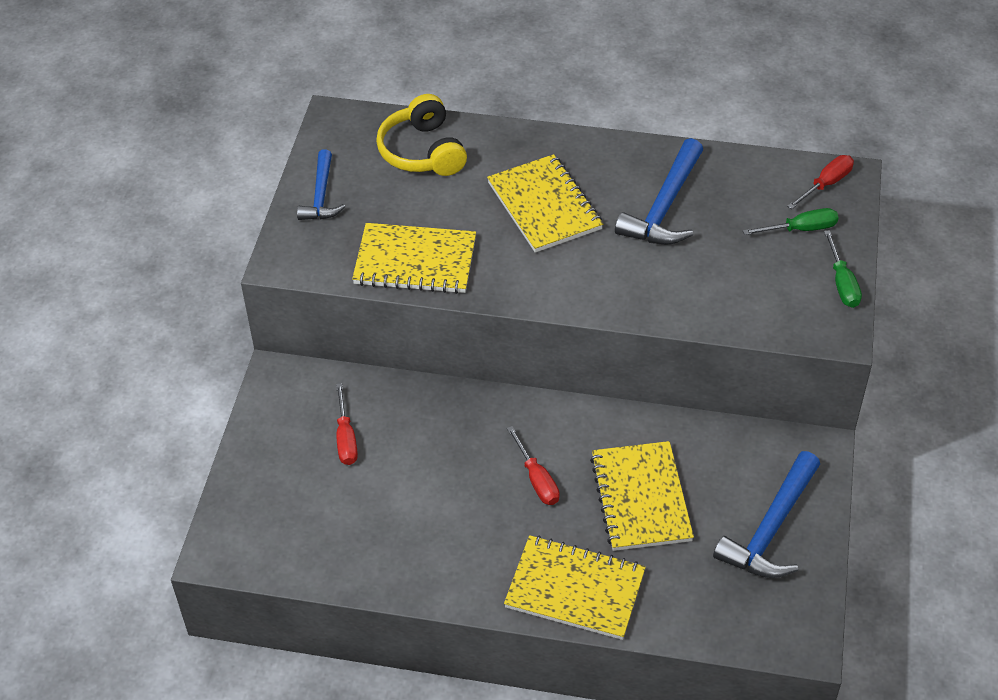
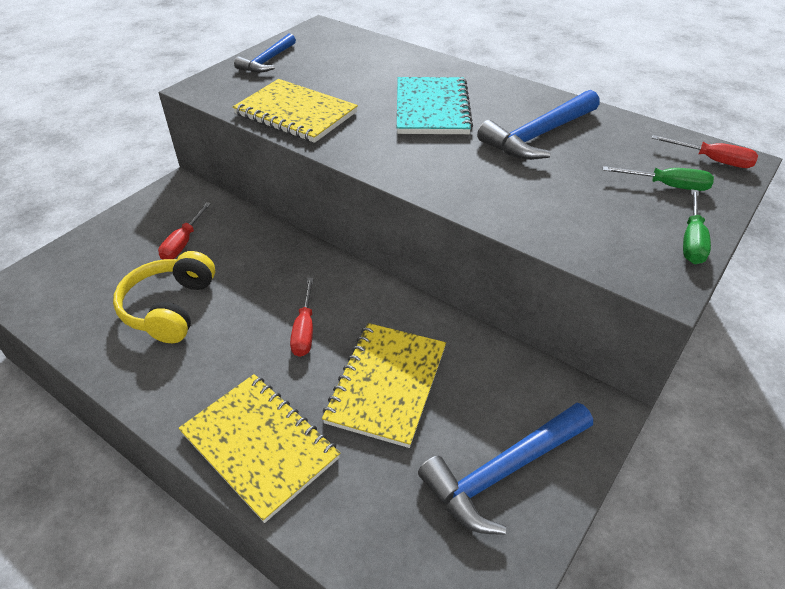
camera: 25 degrees right, 5 degrees down
(423, 151) = (365, 56): yellow headphones -> yellow headphones (170, 308)
(544, 206) = (432, 108): yellow notebook -> turquoise notebook
(826, 184) = (712, 160): red screwdriver -> red screwdriver turned 45 degrees clockwise

